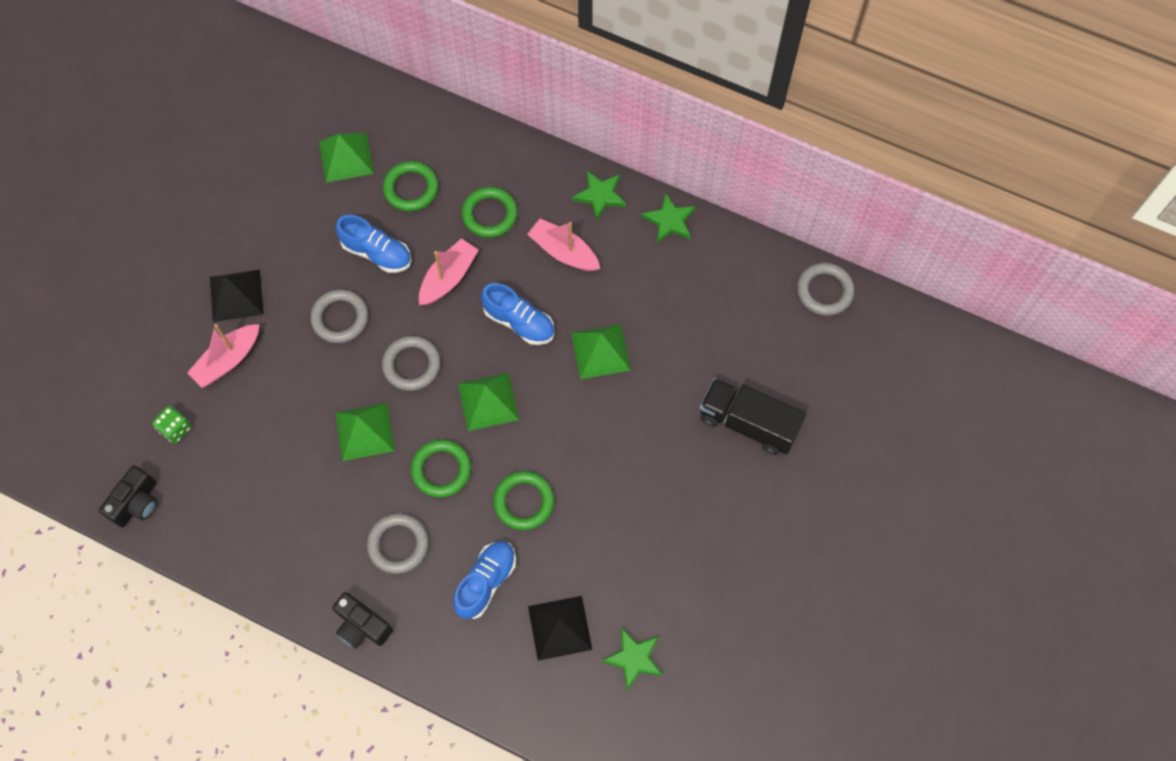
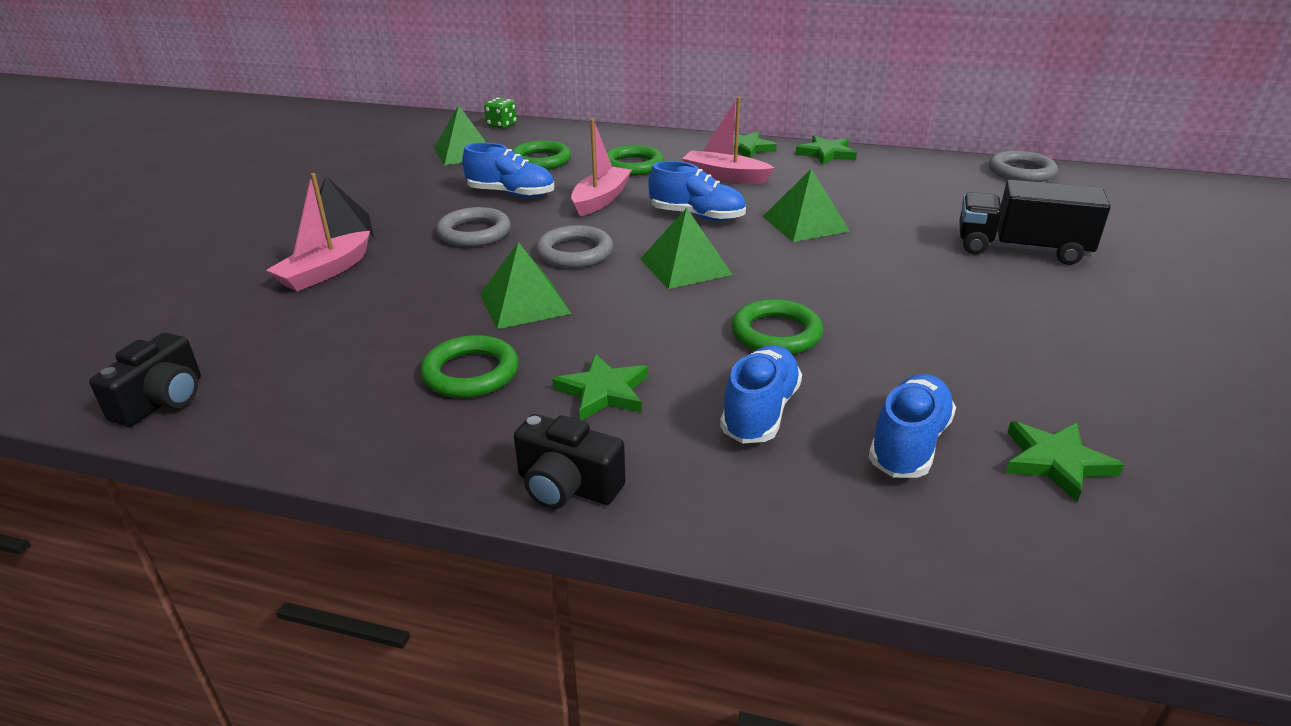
camera: 10 degrees left, 35 degrees down
(176, 429) = (242, 329): green dice -> green dice (502, 125)
(398, 544) = (603, 392): grey ring -> green star
(441, 470) = (644, 321): green ring -> green ring (471, 373)
(560, 627) = (908, 444): black pyramid -> blue shoe

